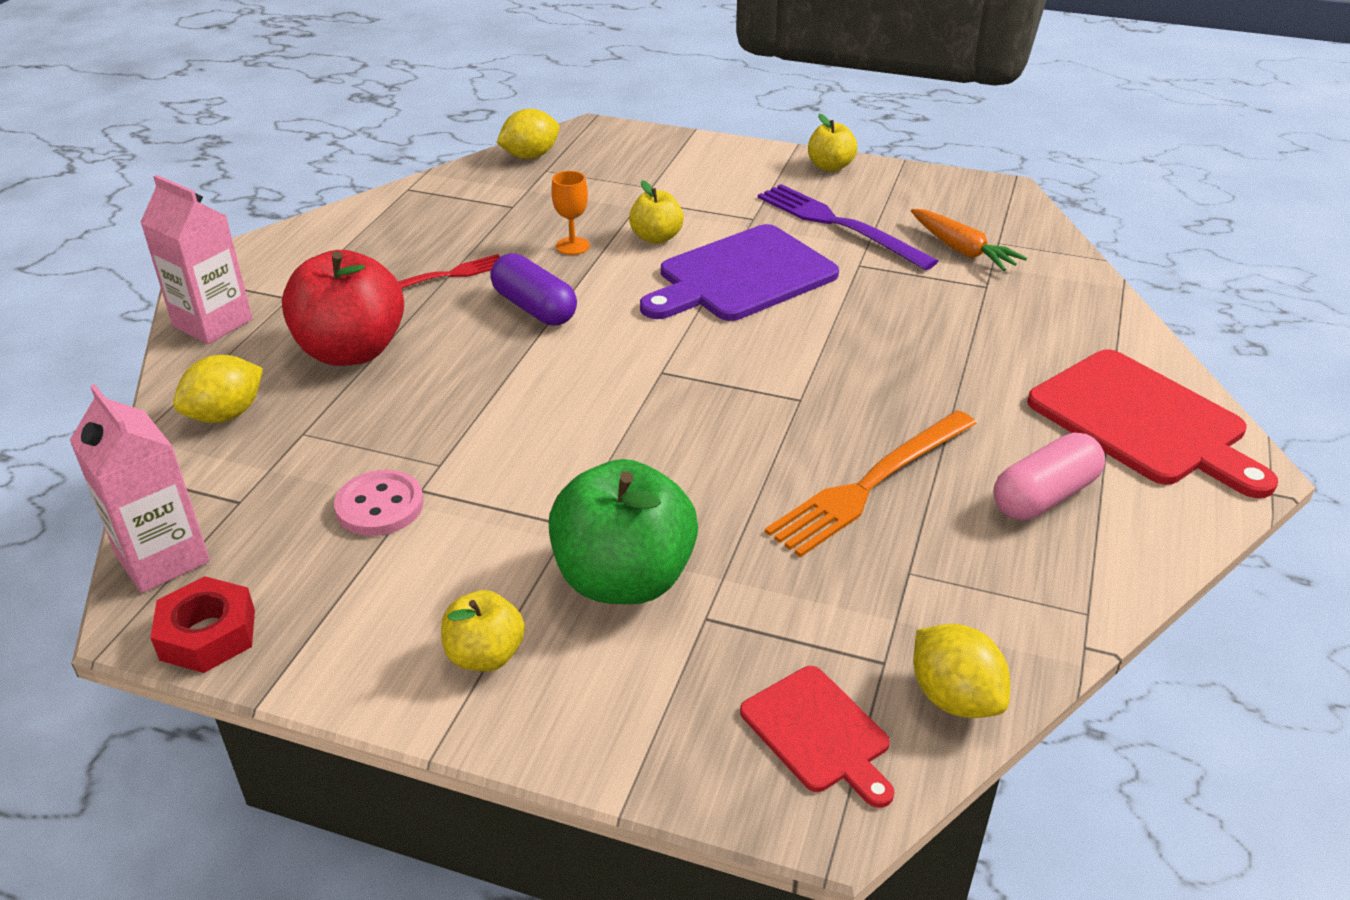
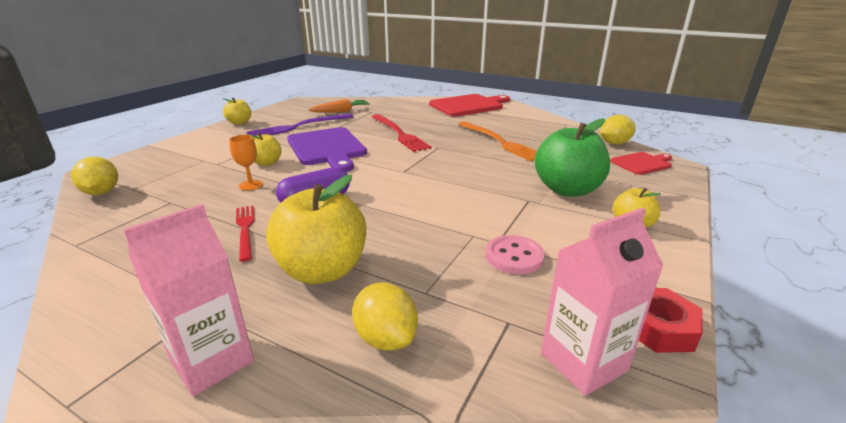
camera: 80 degrees left, 10 degrees down
(352, 351) = (322, 270): red apple -> yellow apple
(857, 341) = (399, 134): none -> red fork
(1044, 496) = (508, 121): pink capsule -> none

